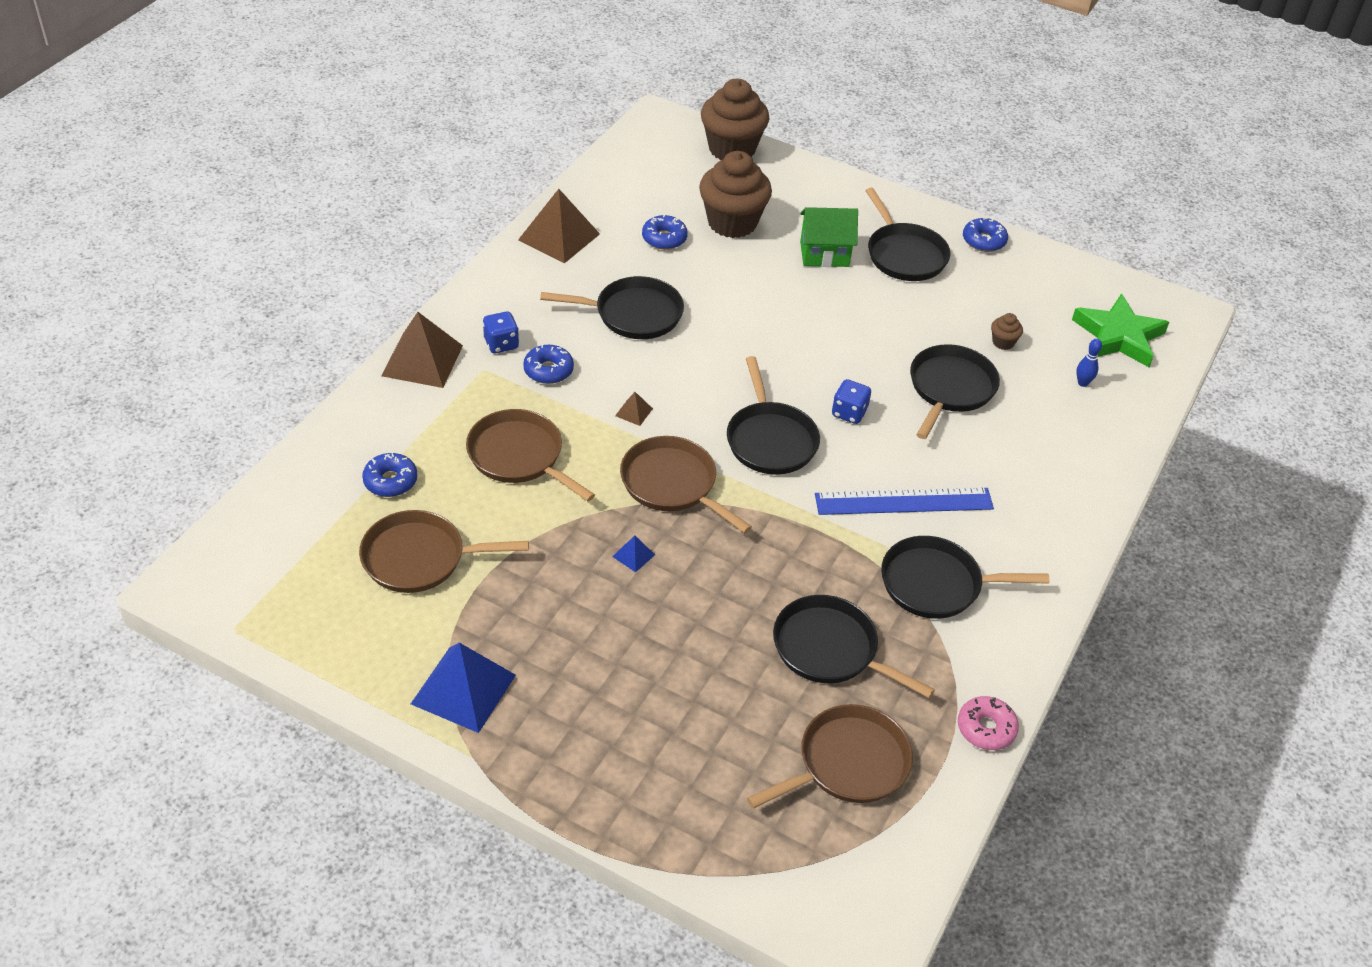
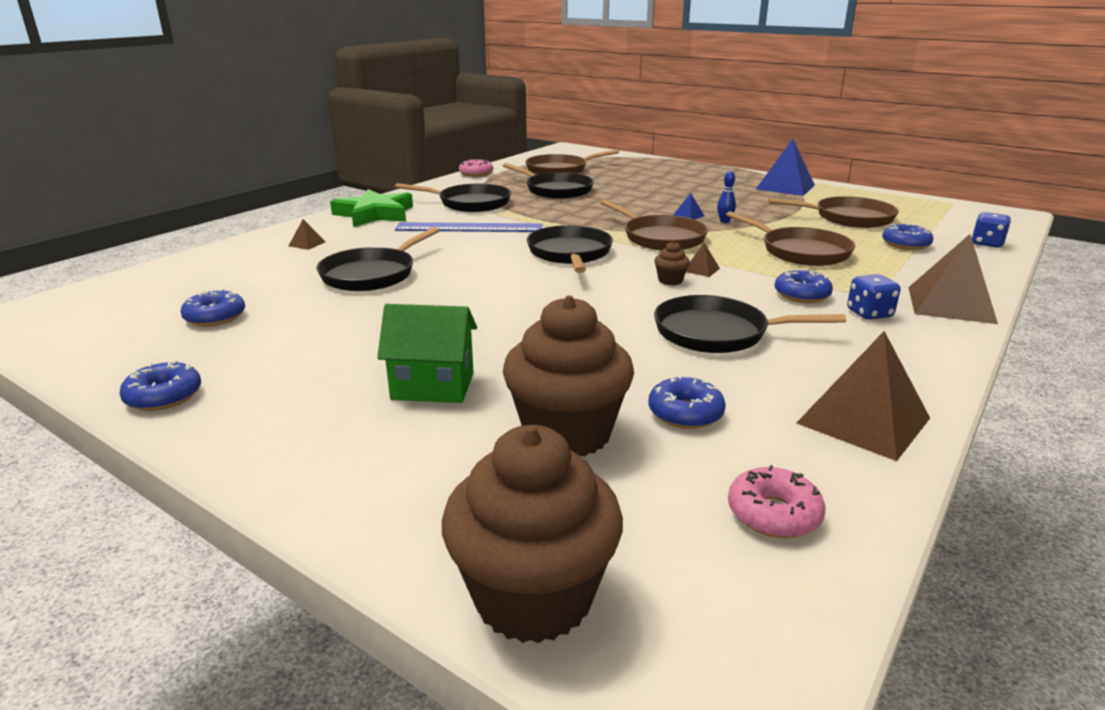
camera: 170 degrees left, 20 degrees down
(627, 182) = (773, 514): none -> pink donut
(849, 413) = (487, 264): blue dice -> blue dice (986, 244)
(904, 255) = (310, 382): black pan -> none
(1003, 342) = (275, 301): brown cupcake -> brown cupcake (670, 280)
(1031, 319) = (215, 317): none -> blue donut
(1061, 449) = (307, 244): none -> brown pyramid
(1082, 383) = (228, 274): blue bowling pin -> blue bowling pin (724, 221)
(1118, 336) = (132, 302): green star -> green star (374, 214)

